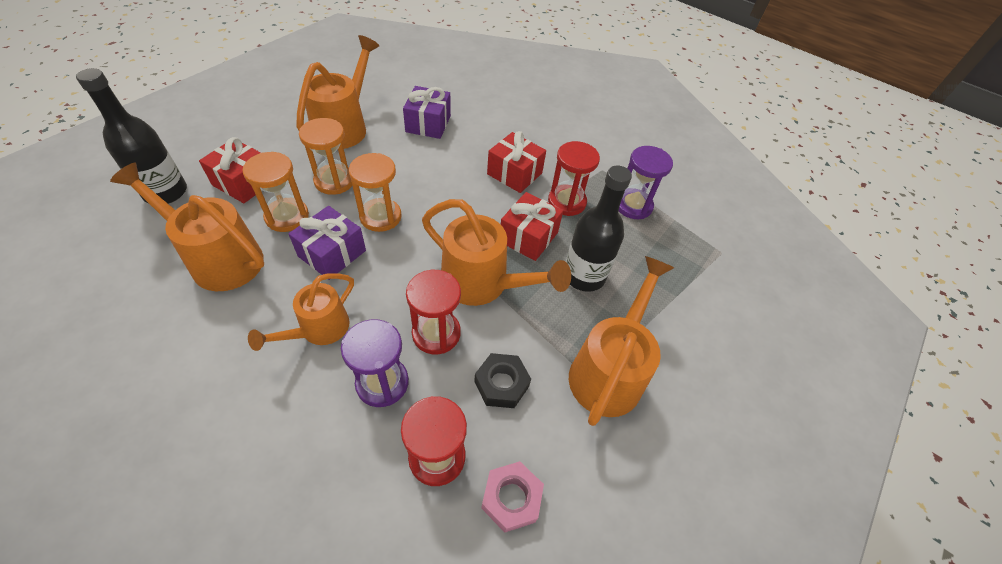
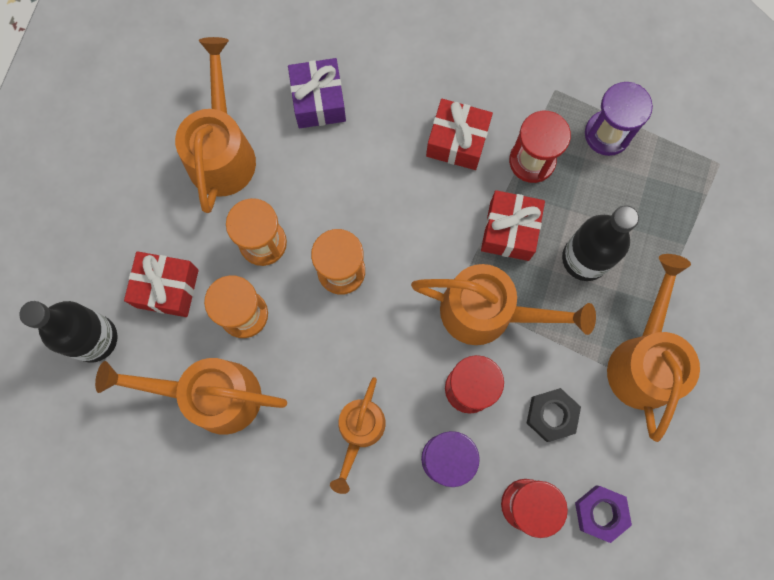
camera: 15 degrees left, 25 degrees up
(332, 253) = (319, 340): purple gift -> none
(511, 498) = (600, 513): pink nut -> purple nut

